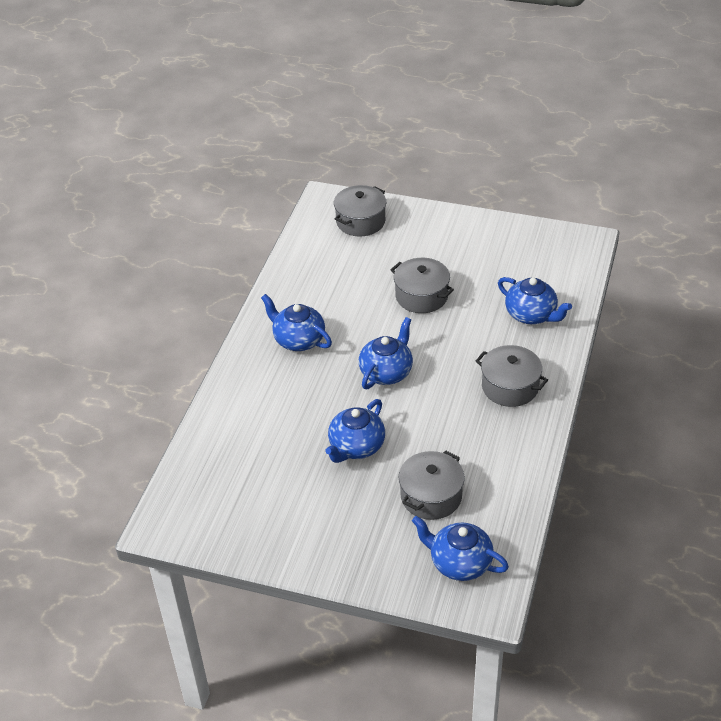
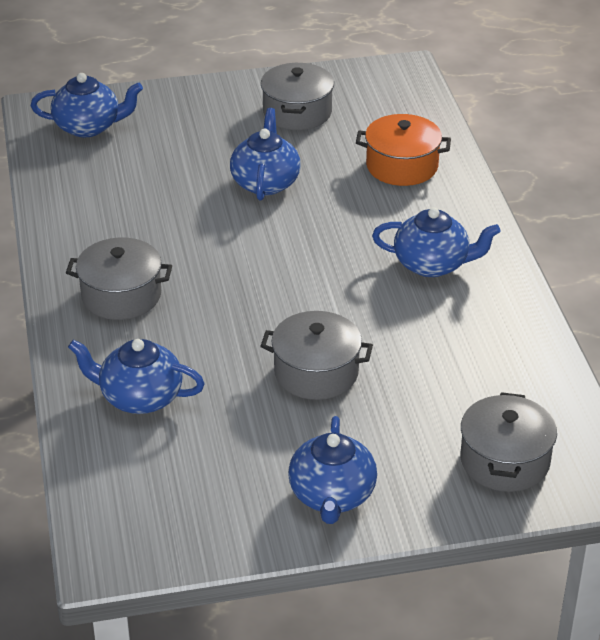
camera: 150 degrees right, 5 degrees down
(249, 425) = (402, 166): none -> orange pot
(386, 372) = (290, 263): blue teapot -> blue teapot (332, 496)
(431, 496) = (151, 166): grey pot -> grey pot (297, 112)

